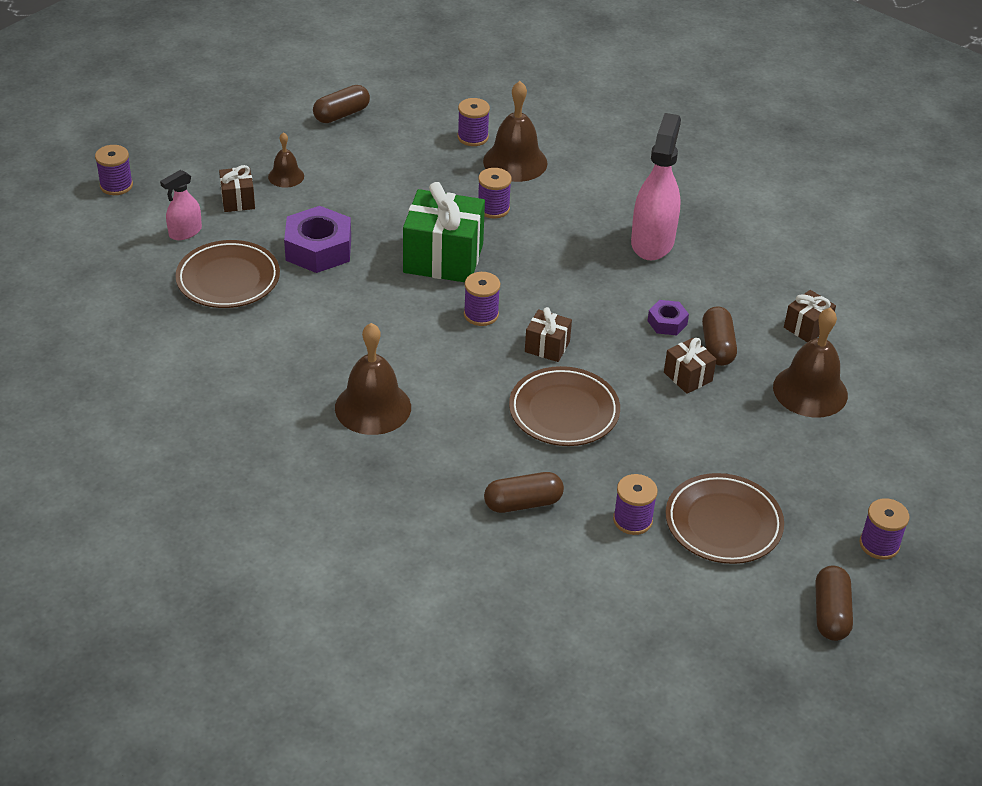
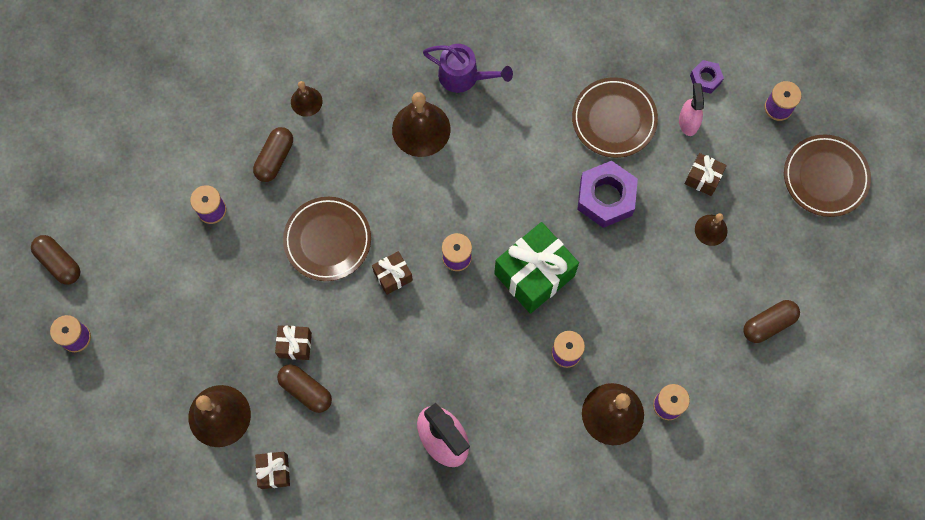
camera: 130 degrees right, 30 degrees up
(279, 405) = (464, 76): none -> purple watering can
(341, 114) = (768, 324): brown capsule -> brown capsule turned 60 degrees clockwise
(431, 516) = (306, 101): none -> brown bell
(667, 322) = (354, 376): purple nut -> purple nut (705, 79)
(723, 523) = (166, 260): brown plate -> brown plate (825, 177)

